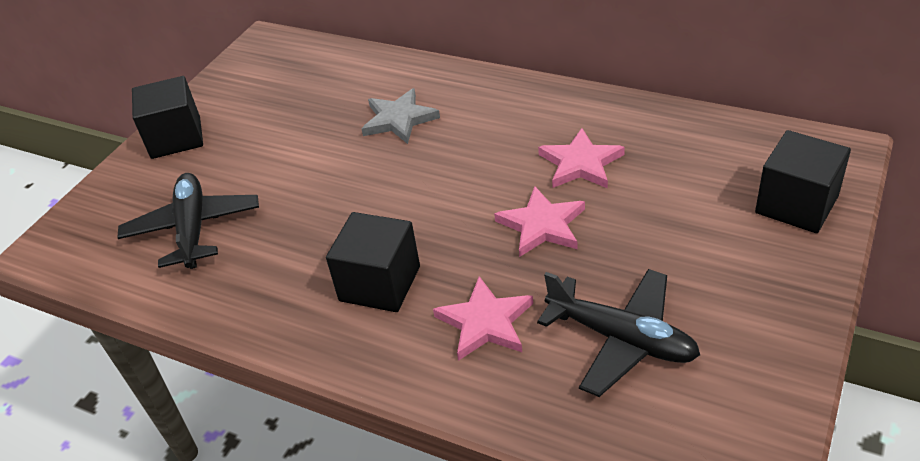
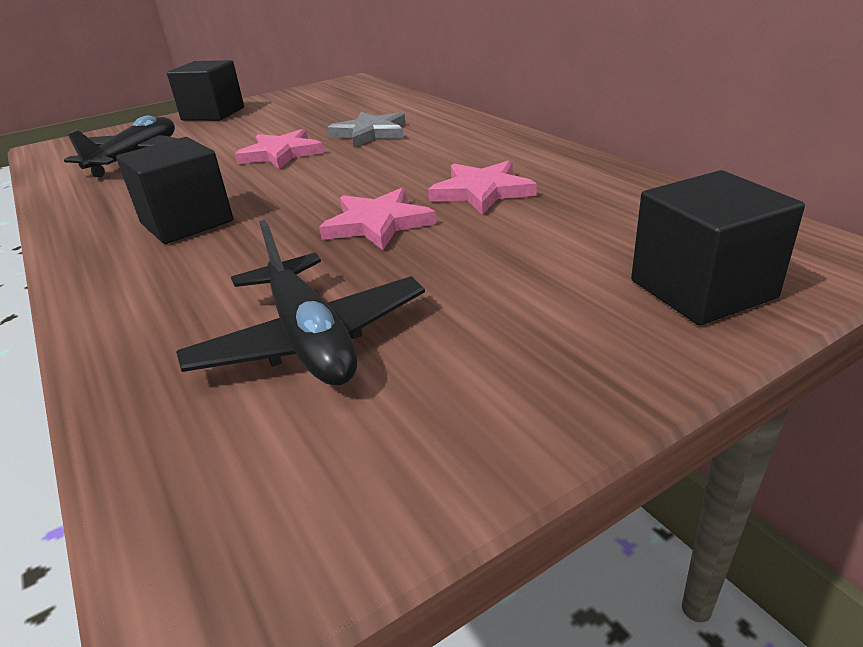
camera: 30 degrees right, 10 degrees down
(485, 322) = (214, 276): pink star -> pink star (281, 154)

